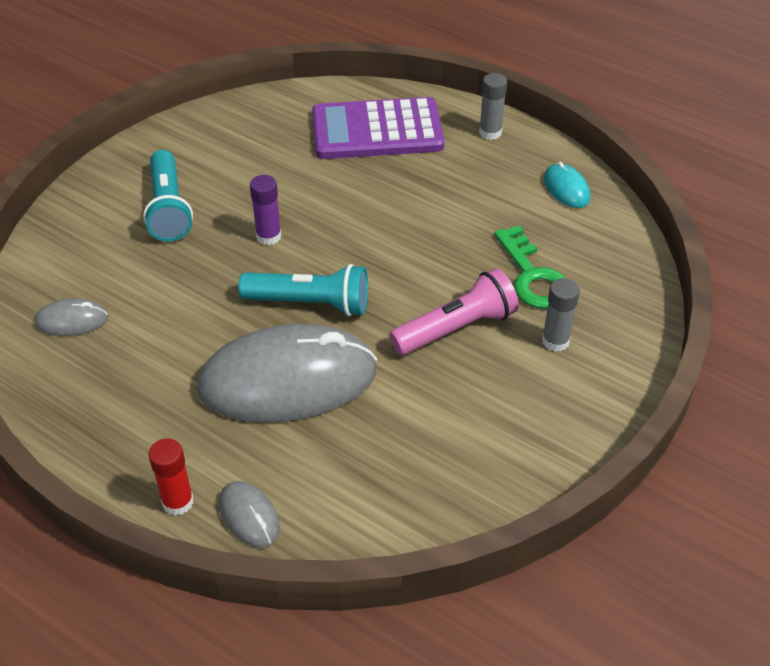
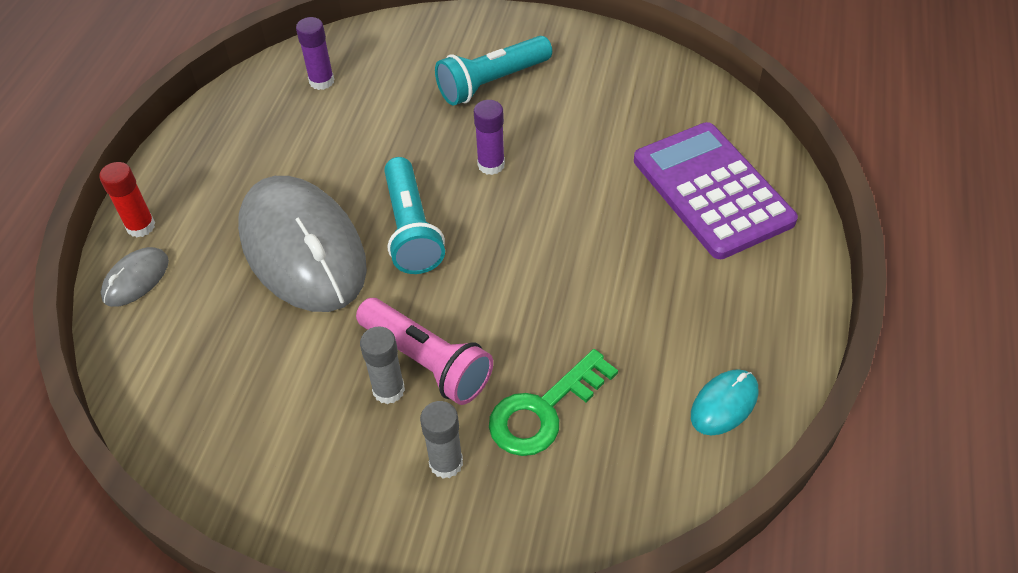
camera: 70 degrees right, 5 degrees up
(71, 320) = (321, 81): grey mouse -> purple glue stick
(490, 132) = (782, 294): grey glue stick -> grey glue stick (388, 390)

